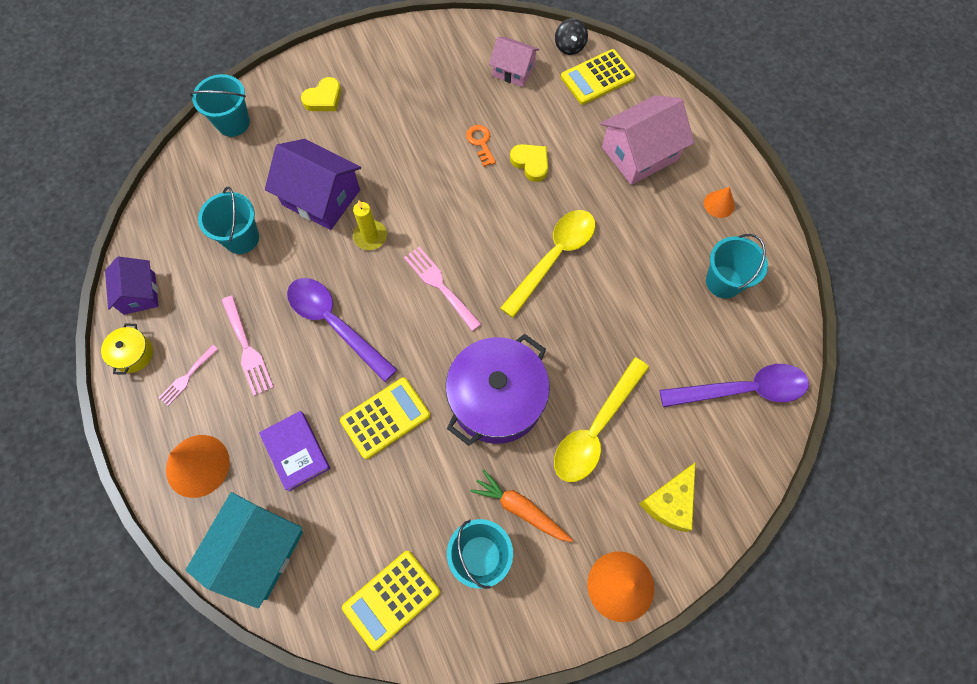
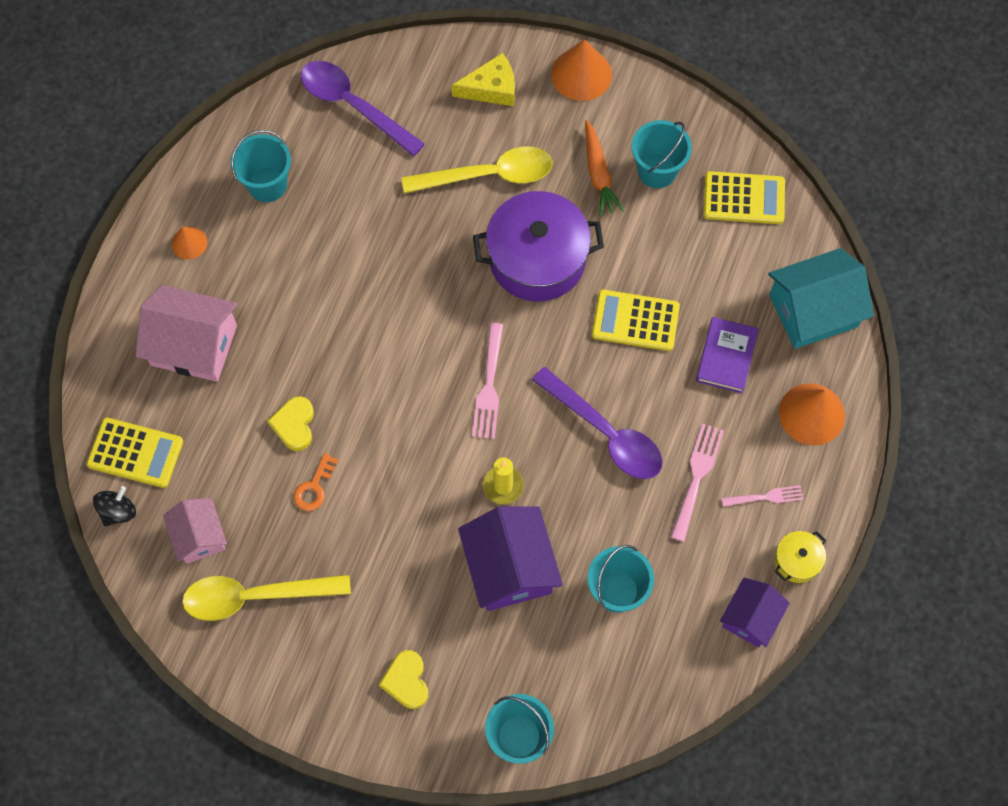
camera: 135 degrees left, 0 degrees up
(324, 98) = (406, 681): yellow heart -> yellow heart turned 105 degrees counterclockwise
(334, 323) = (606, 433): purple spoon -> purple spoon turned 45 degrees counterclockwise
(554, 257) = (372, 324): yellow spoon -> yellow spoon (255, 596)

